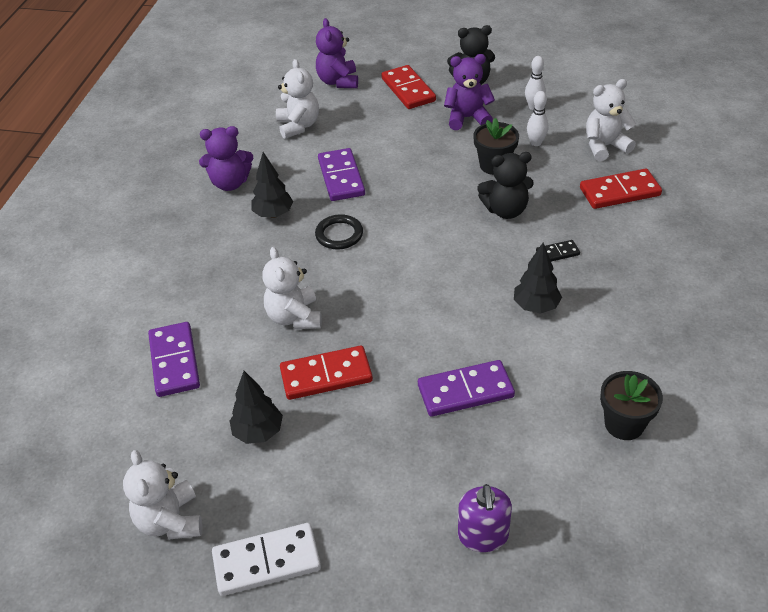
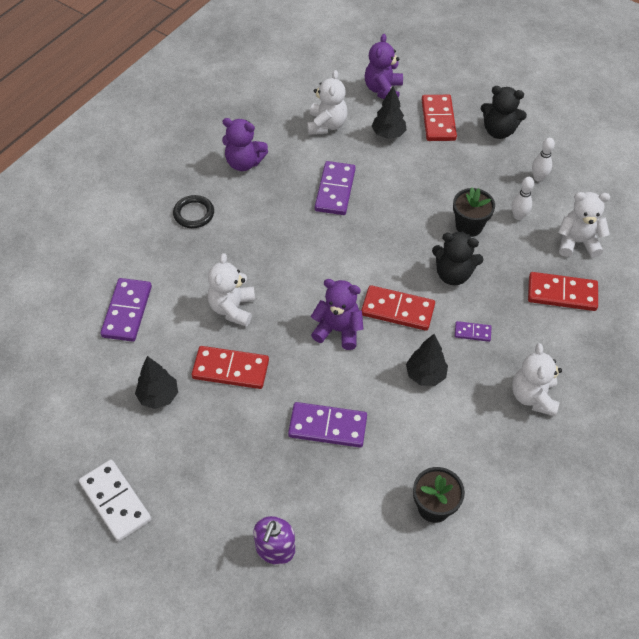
camera: 20 degrees right, 10 degrees up
(170, 521) = (66, 441): white teddy bear -> white teddy bear (533, 396)
(267, 562) = (115, 501): white domino -> white domino turned 45 degrees clockwise
(273, 214) = (263, 206): black tree -> black tree (388, 134)
(339, 234) = (305, 245): black ring -> black ring (194, 214)
(467, 118) = (473, 168): purple teddy bear -> purple teddy bear (338, 330)
(470, 259) = (397, 310): none -> red domino
(557, 253) = (472, 332): black domino -> purple domino

